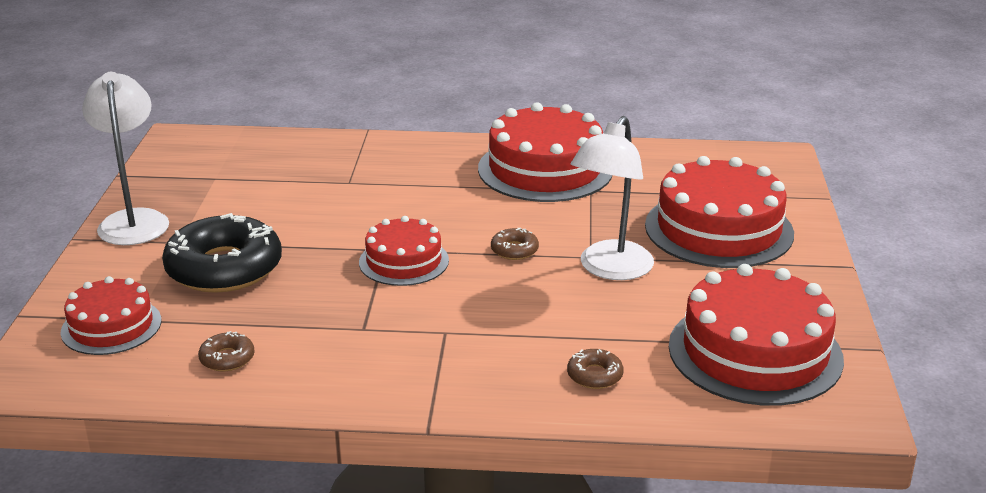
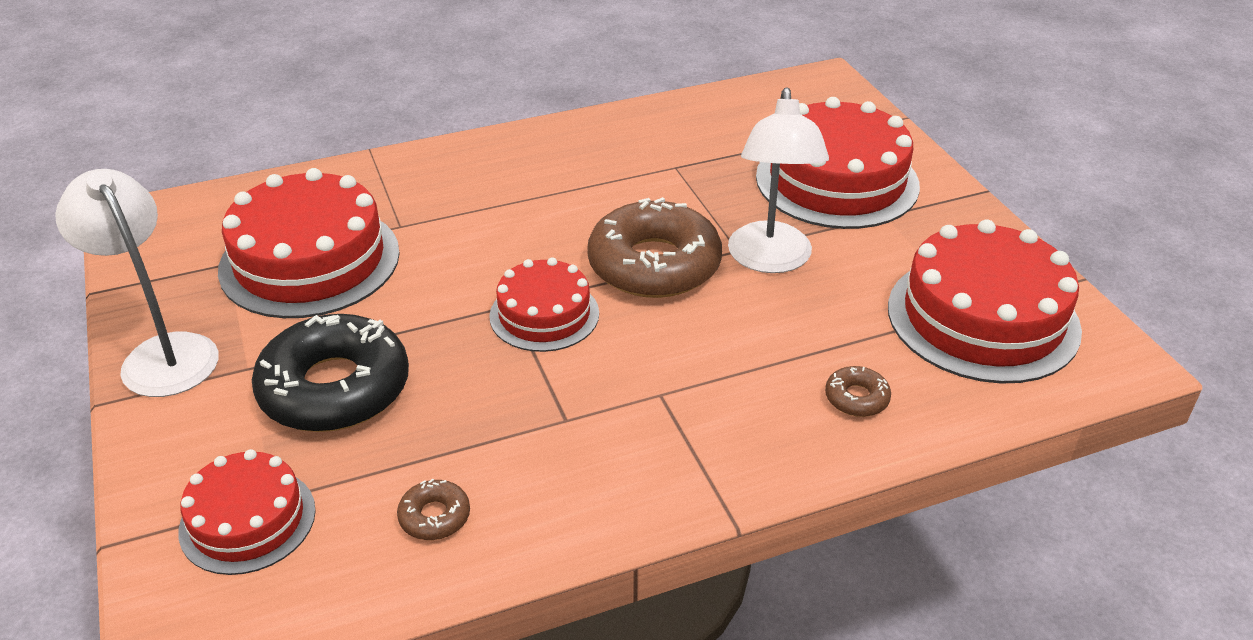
camera: 25 degrees left, 10 degrees up
(514, 250) = (654, 264): brown donut -> brown donut, size x2.36
(545, 169) = (608, 153): red cake -> red cake (310, 260)

